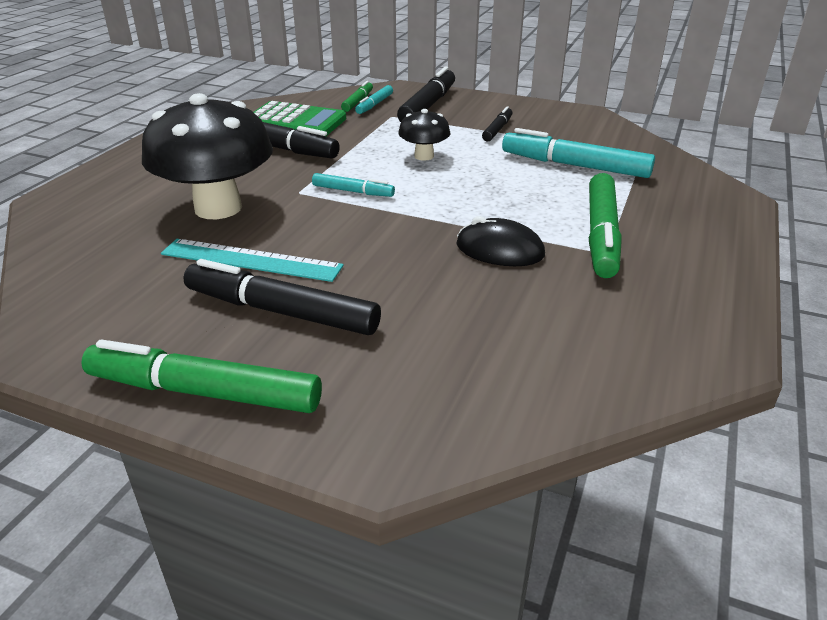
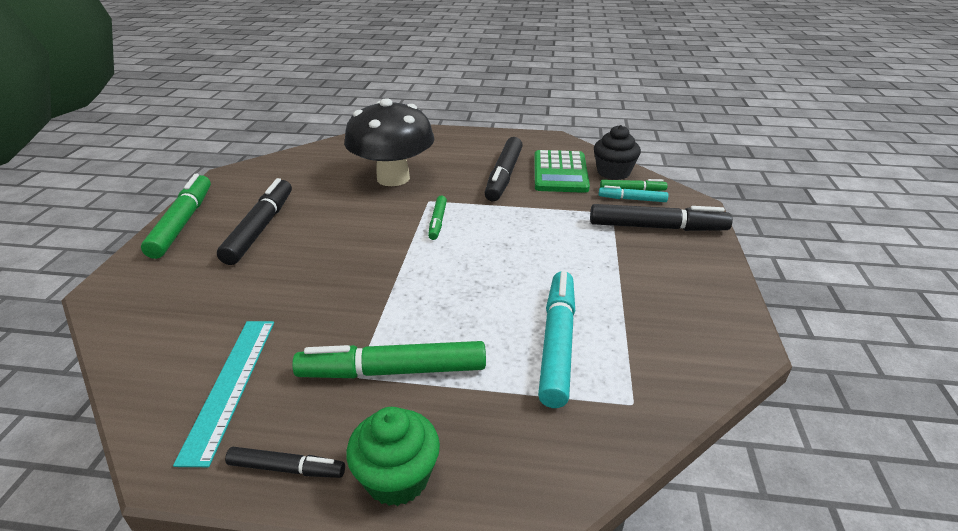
camera: 75 degrees right, 0 degrees up
(251, 260) = (324, 205): turquoise ruler -> turquoise ruler (230, 385)
(316, 102) = (613, 172): none -> black cupcake
(353, 191) = (437, 222): turquoise marker -> green marker
(424, 156) = (526, 243): black mushroom -> none
(497, 129) = (625, 278): black marker -> black marker (287, 469)
(499, 250) = (351, 308): black mouse -> none
(721, 241) = (397, 477): none -> green cupcake

